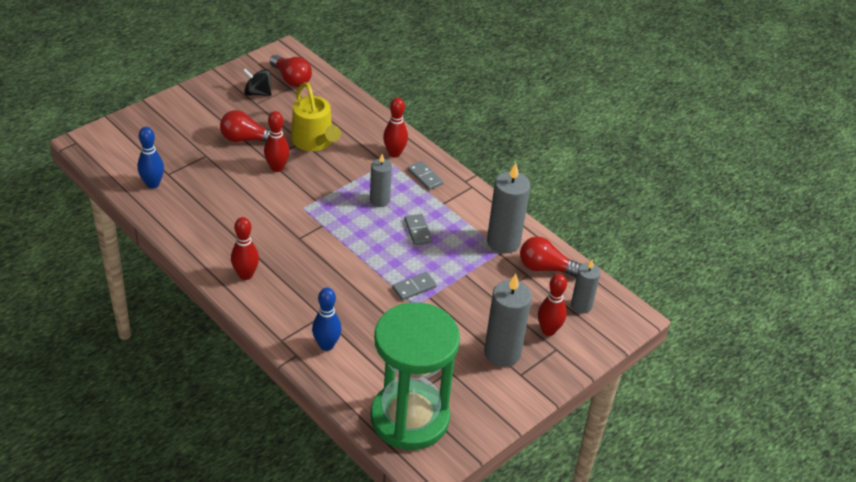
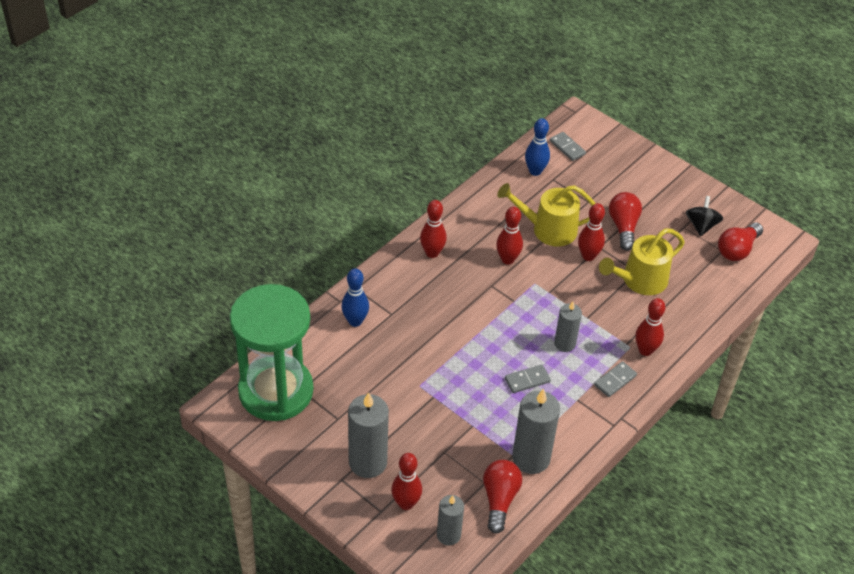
camera: 85 degrees right, 5 degrees up
(235, 188) = (548, 229): none -> yellow watering can
(268, 222) = (507, 259): none -> red bowling pin
(414, 287) = (443, 382): grey domino -> grey domino (567, 147)

